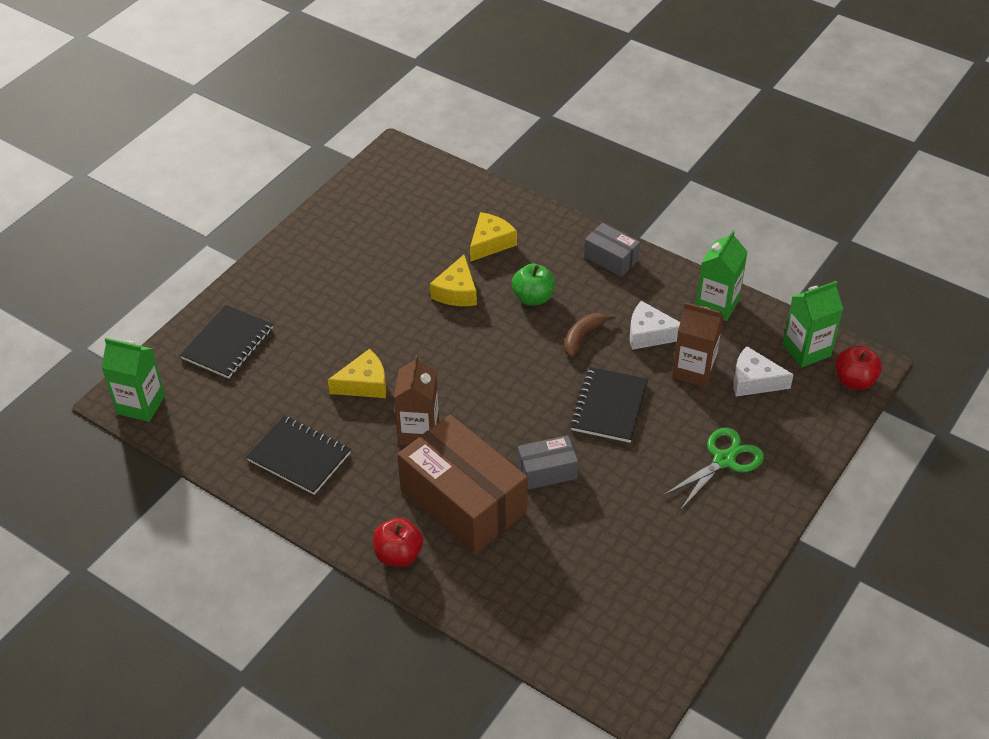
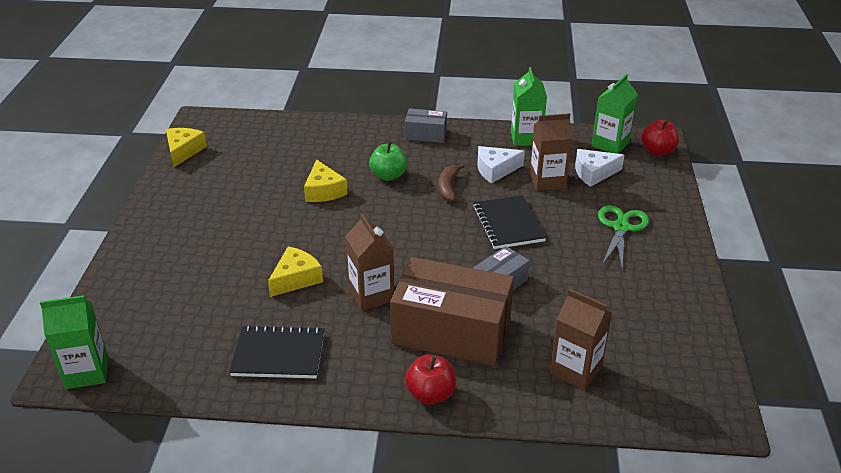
camera: 30 degrees left, 10 degrees down
(227, 343) = (144, 293): black notebook -> none
(490, 243) = (325, 152): yellow cheese -> yellow cheese (183, 151)
(544, 593) = (575, 370): none -> brown carton

